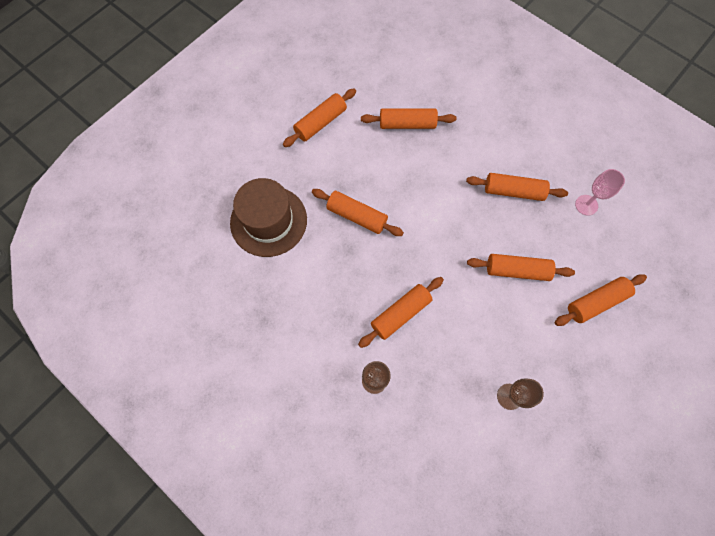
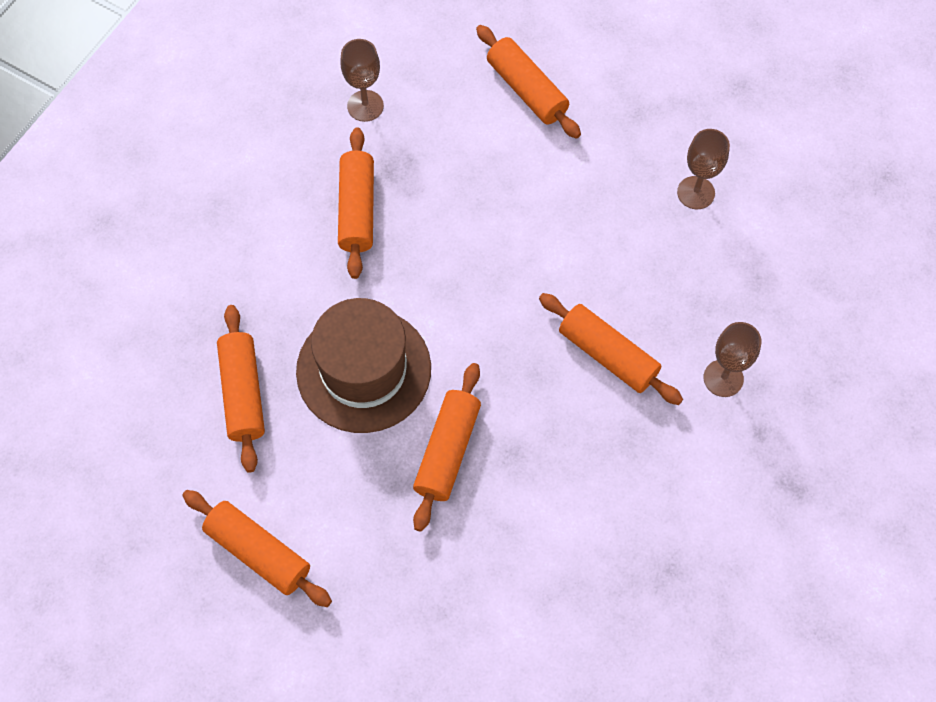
camera: 100 degrees left, 5 degrees down
(268, 221) = (485, 605): brown hat -> brown hat (363, 370)
(517, 270) = (497, 195): orange rolling pin -> none
(586, 205) = (365, 106): pink goblet -> brown goblet

